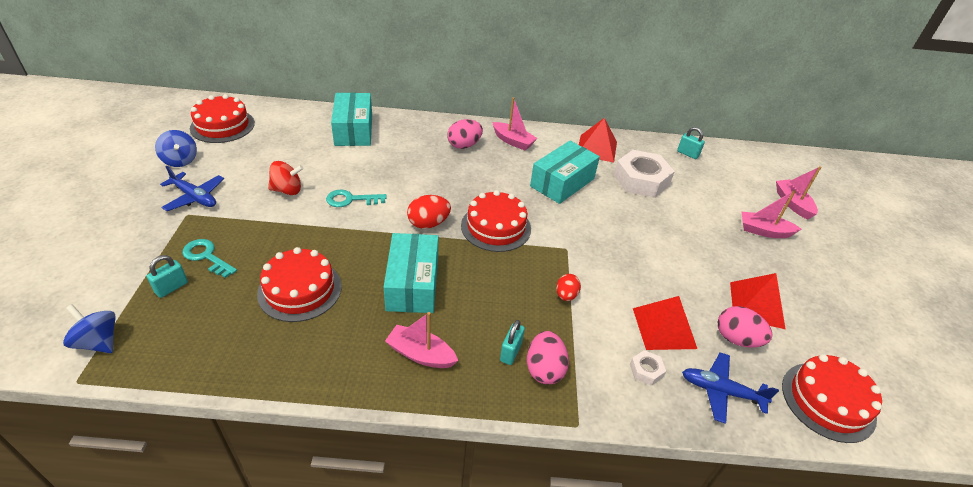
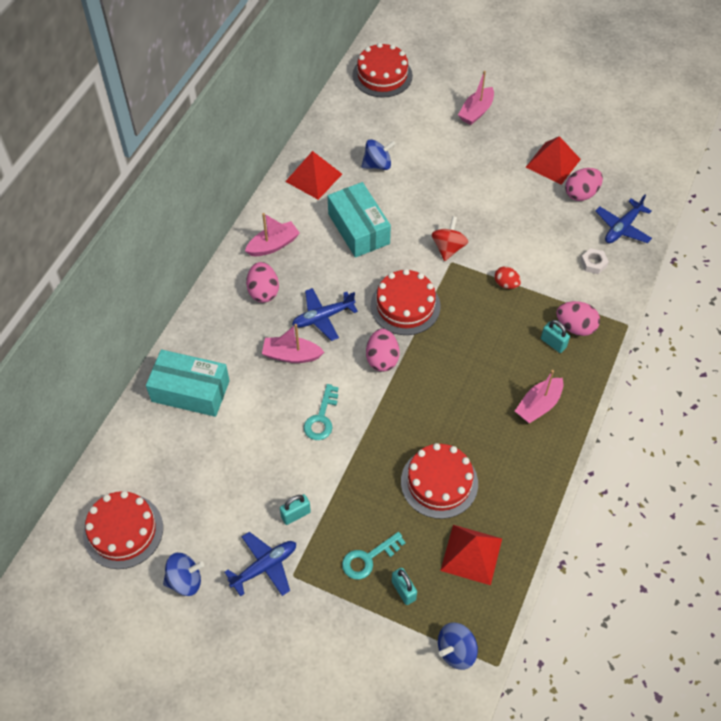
camera: 65 degrees left, 15 degrees up
(287, 190) = (284, 474): red spinning top -> red spinning top (448, 248)
(413, 284) = (459, 392): turquoise box -> none
(428, 223) = (382, 359): red egg -> pink egg
(456, 180) = (323, 317): none -> blue plane
(641, 180) = (377, 164): white nut -> blue spinning top
(664, 328) = (558, 233): red pyramid -> red pyramid (471, 554)
(687, 154) = (351, 108): turquoise padlock -> turquoise padlock (295, 514)
(792, 203) = (449, 72): pink boat -> pink boat (291, 355)
(828, 401) = (645, 172): red cake -> red cake (382, 75)

